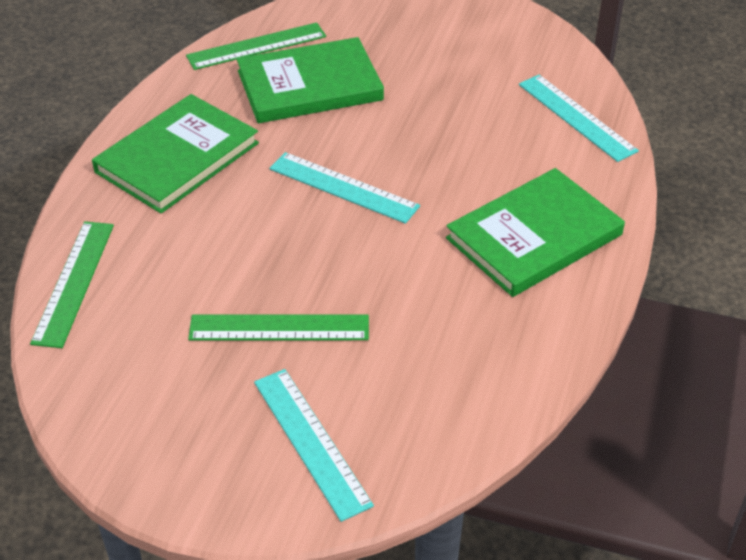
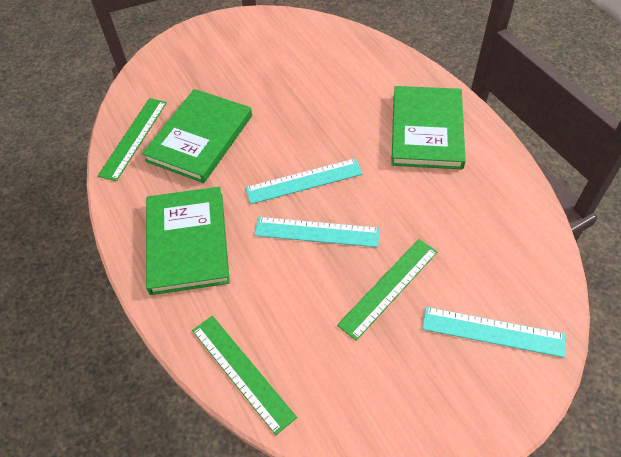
camera: 45 degrees left, 10 degrees up
(576, 117) = (356, 53): turquoise ruler -> turquoise ruler (317, 232)

